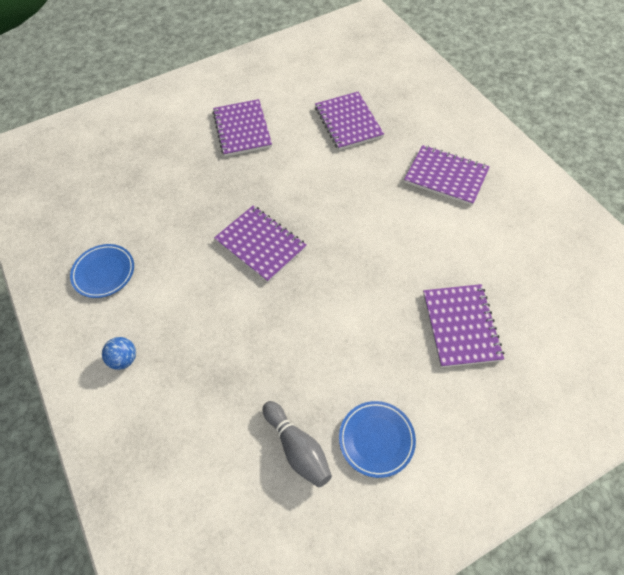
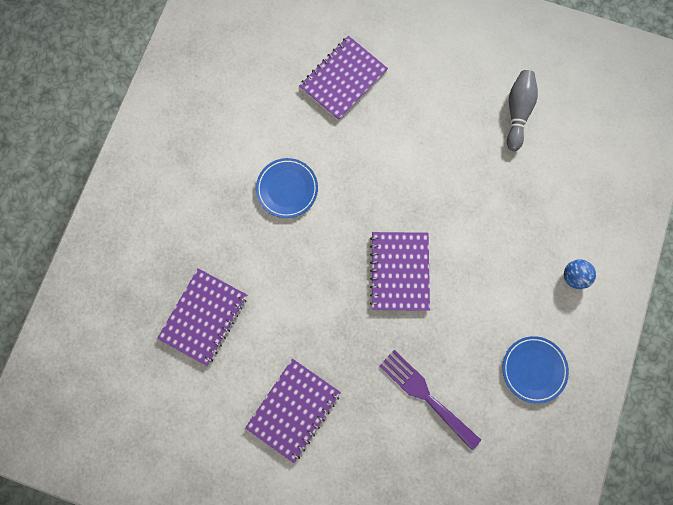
camera: 135 degrees left, 20 degrees up
(168, 198) = (425, 395): none -> purple fork
(376, 439) = (469, 73): blue plate -> blue plate (287, 189)
(446, 176) = (205, 184): purple notebook -> none

